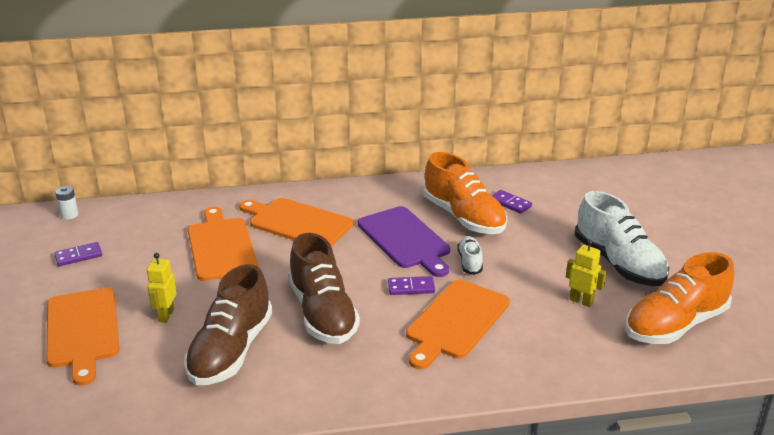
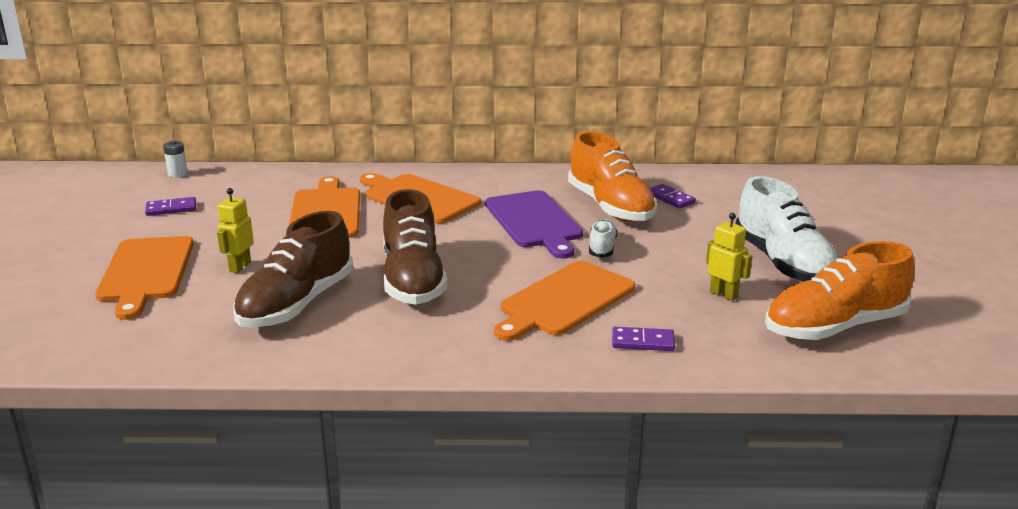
camera: 10 degrees right, 5 degrees down
(411, 287) = (524, 265): purple domino -> purple domino (643, 342)

